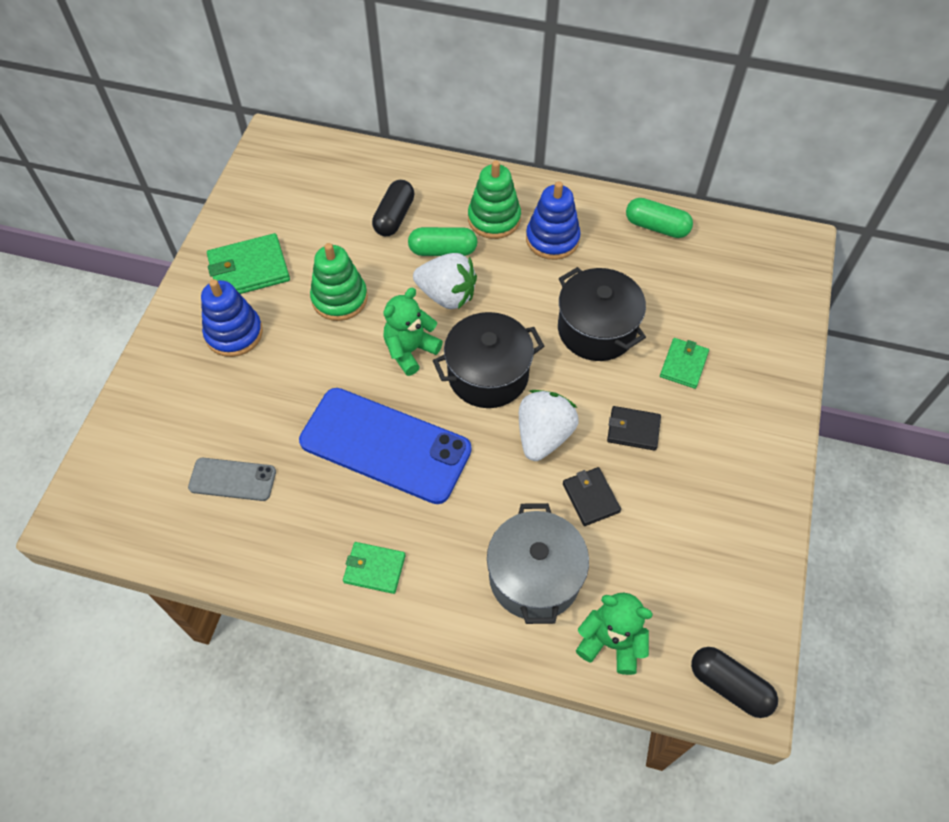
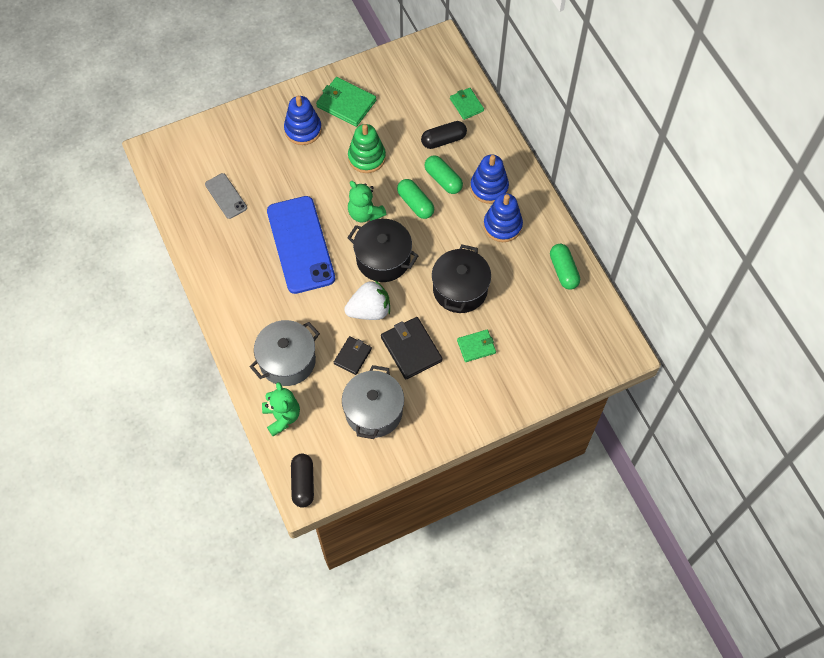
camera: 50 degrees right, 5 degrees up
(374, 569) = (233, 290): green wallet -> green wallet (466, 105)
(410, 350) = (365, 213): green teddy bear -> green teddy bear turned 135 degrees counterclockwise
(447, 295) = (415, 204): white strawberry -> green capsule
(494, 219) = (489, 187): green stacking toy -> blue stacking toy
(633, 430) = (411, 349): black wallet -> black wallet, size x1.62
(686, 528) = (373, 411): none -> grey pot

